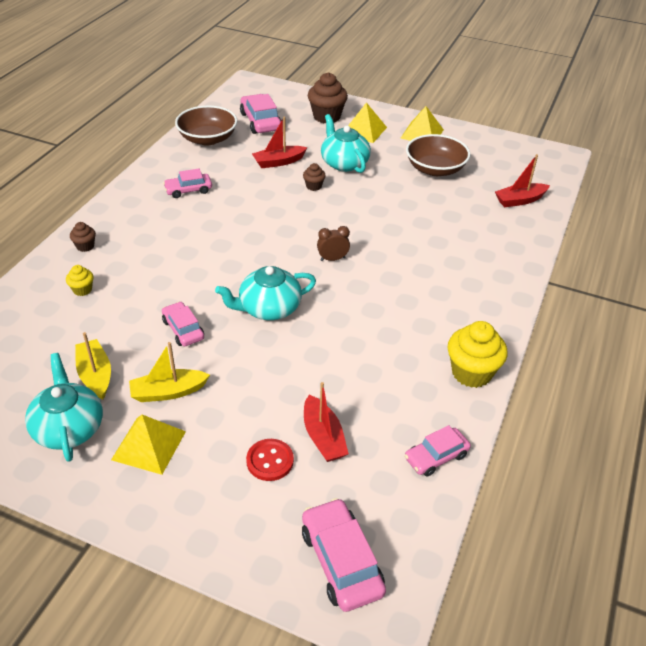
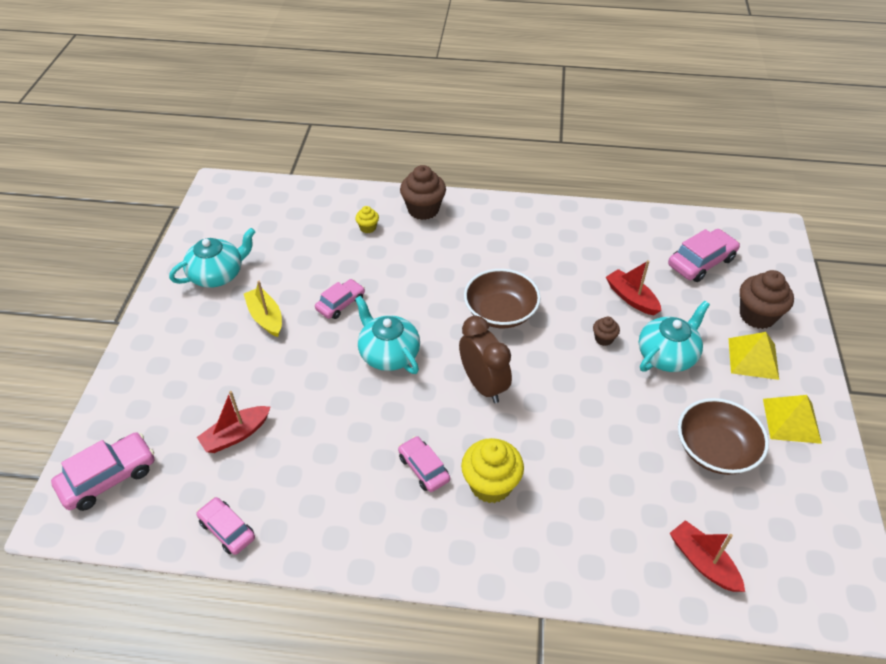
camera: 75 degrees right, 5 degrees up
(85, 246) = (423, 209): brown cupcake -> brown cupcake, size x1.98
(95, 375) = (274, 269): yellow boat -> none
(149, 445) = (208, 324): yellow pyramid -> none
(188, 190) = (539, 246): pink car -> pink car (423, 468)
(207, 139) = (637, 232): brown bowl -> brown bowl (500, 312)
(270, 461) = (204, 404): red button -> none
(332, 259) = (483, 385): brown clock -> brown clock, size x1.87
(471, 373) = (348, 546): yellow cupcake -> yellow cupcake (490, 484)

